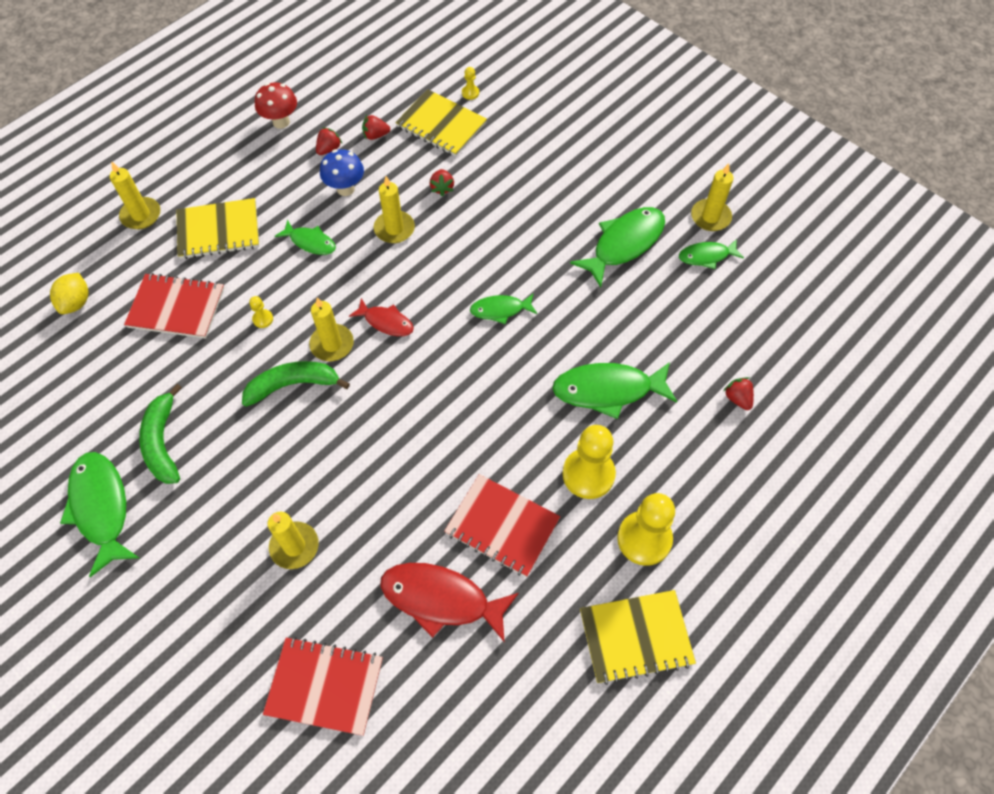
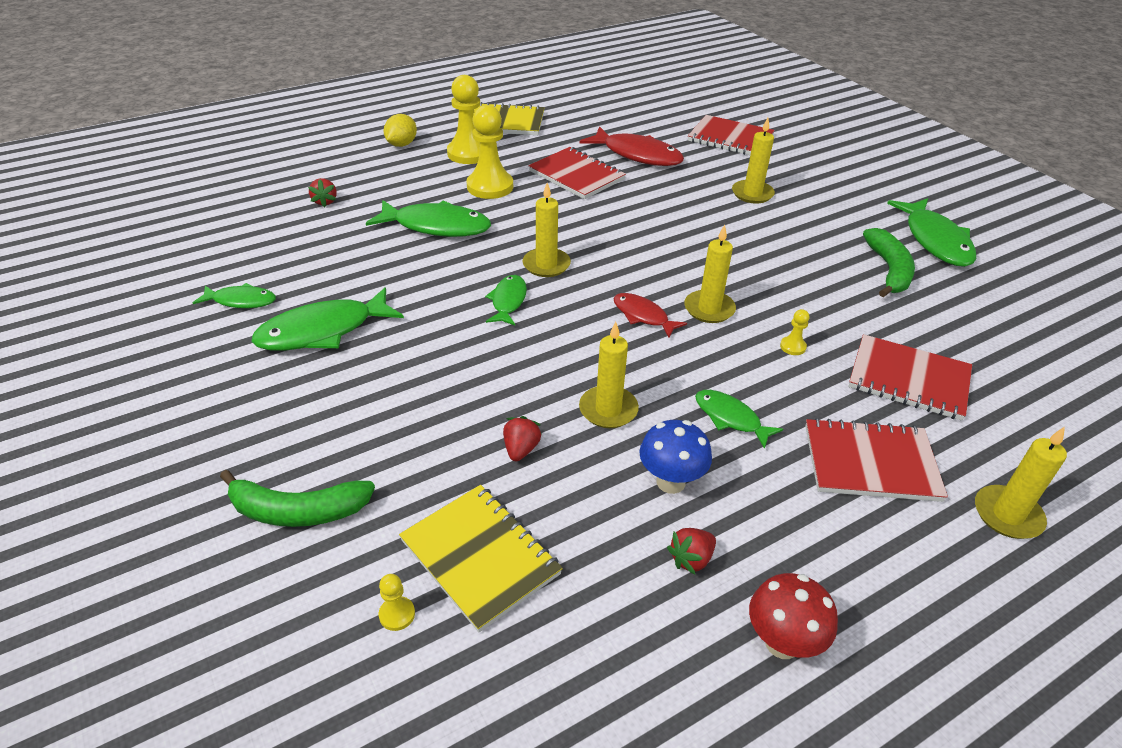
camera: 165 degrees left, 20 degrees down
(76, 302) = (1053, 413): yellow lemon -> yellow lemon (401, 144)
(219, 231) = (870, 463): yellow notebook -> red notebook
(293, 385) = (754, 285): green banana -> green banana (297, 511)
(375, 135) = (603, 566): red strawberry -> none
(500, 310) = (508, 301): green fish -> green fish turned 90 degrees counterclockwise
(710, 217) = (194, 336): yellow candle -> yellow candle (546, 265)

